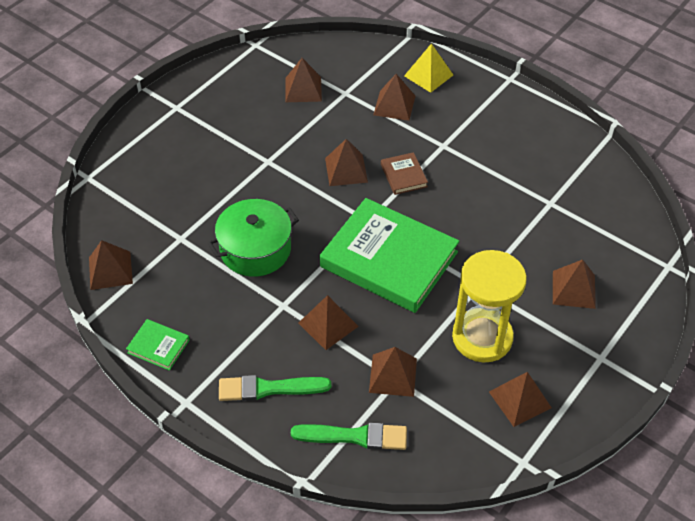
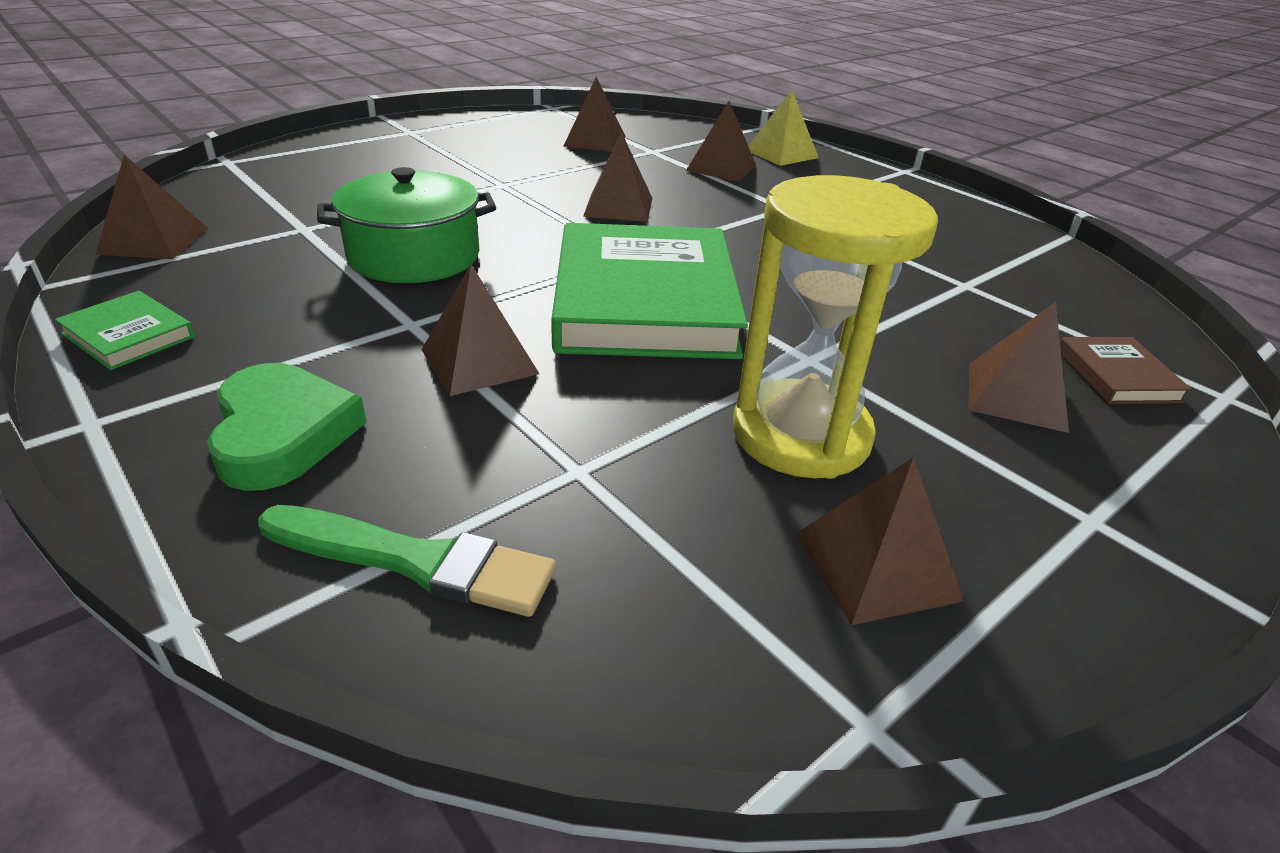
camera: 10 degrees right, 15 degrees down
(269, 388) = (283, 433): green brush -> green heart
(389, 259) = (644, 301): green book -> green book turned 45 degrees clockwise
(393, 375) = (572, 461): brown pyramid -> none
(403, 175) = (710, 224): brown book -> brown book (1116, 376)

